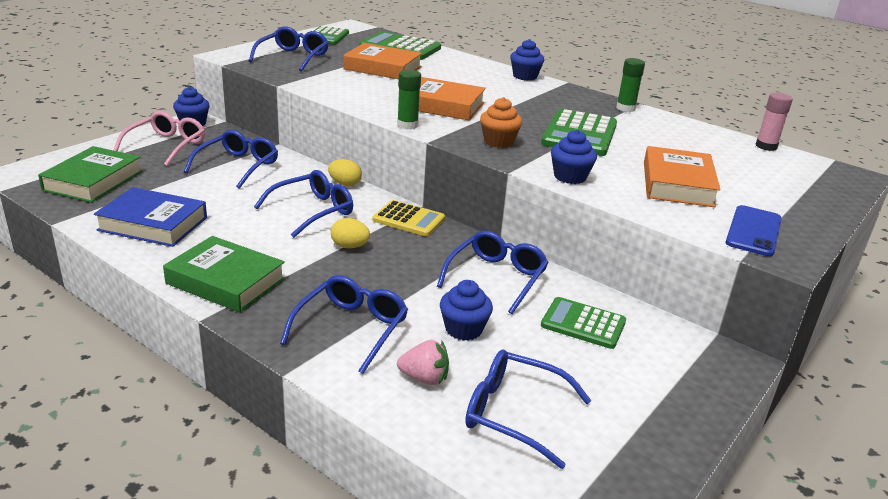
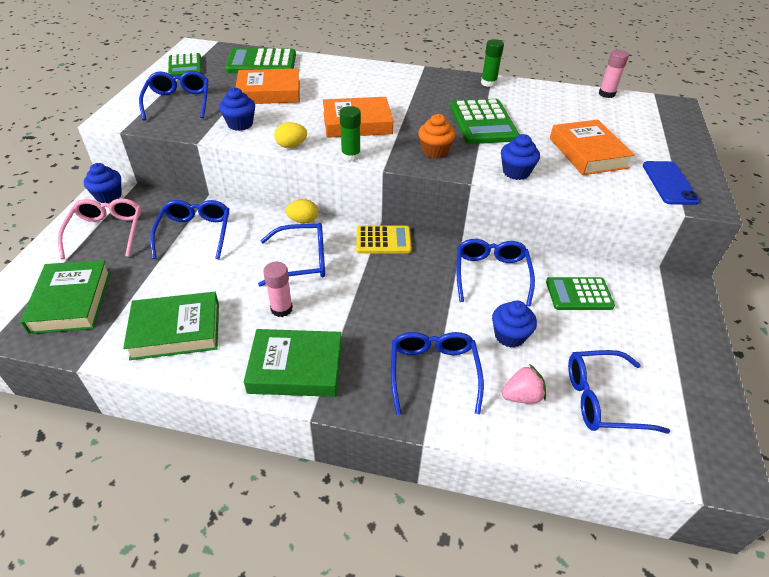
camera: 25 degrees left, 15 degrees up
(153, 224) = (176, 330): blue book -> green book
(257, 238) = (281, 309): none -> pink glue stick
(312, 211) = (301, 261): blue glasses -> blue glasses turned 60 degrees clockwise
(349, 246) = (362, 287): yellow egg -> yellow egg (291, 145)
(525, 76) = (389, 69): blue cupcake -> blue cupcake (240, 124)

